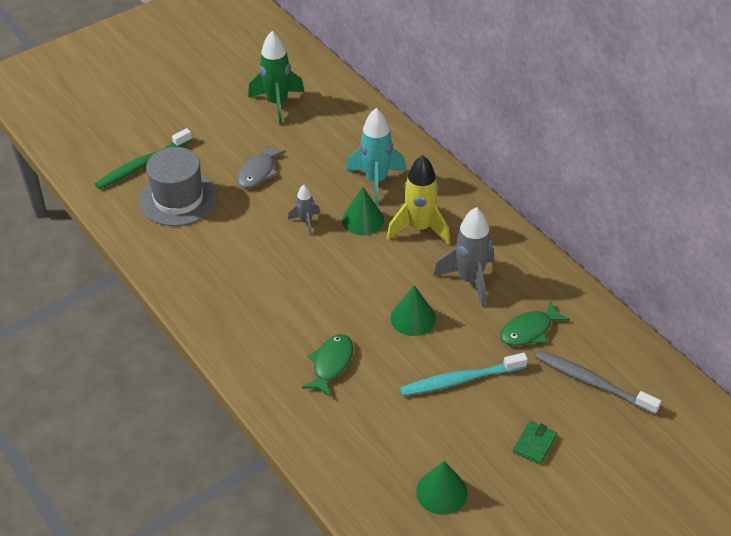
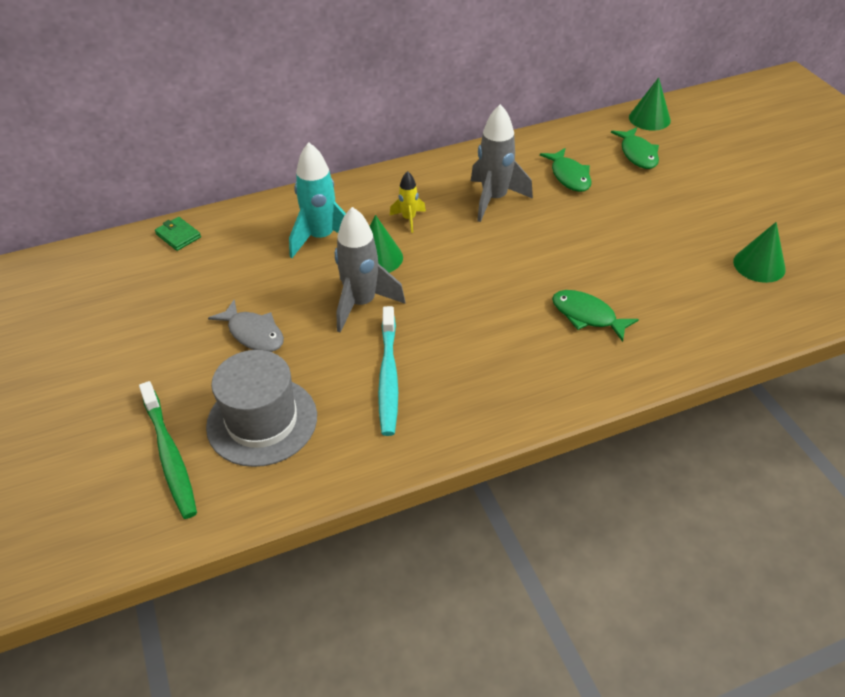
camera: 75 degrees left, 0 degrees up
(277, 103) = (135, 298): green rocket -> none
(306, 222) = (361, 303): grey rocket -> grey rocket, size x1.88
(413, 318) = (535, 245): green cone -> green cone (649, 118)
(419, 228) = (409, 219): yellow rocket -> yellow rocket, size x0.53
(460, 380) = (623, 228): turquoise toothbrush -> turquoise toothbrush (388, 376)
(534, 444) = (704, 199): green wallet -> green wallet (178, 236)
(593, 383) = (637, 154): grey toothbrush -> green fish

